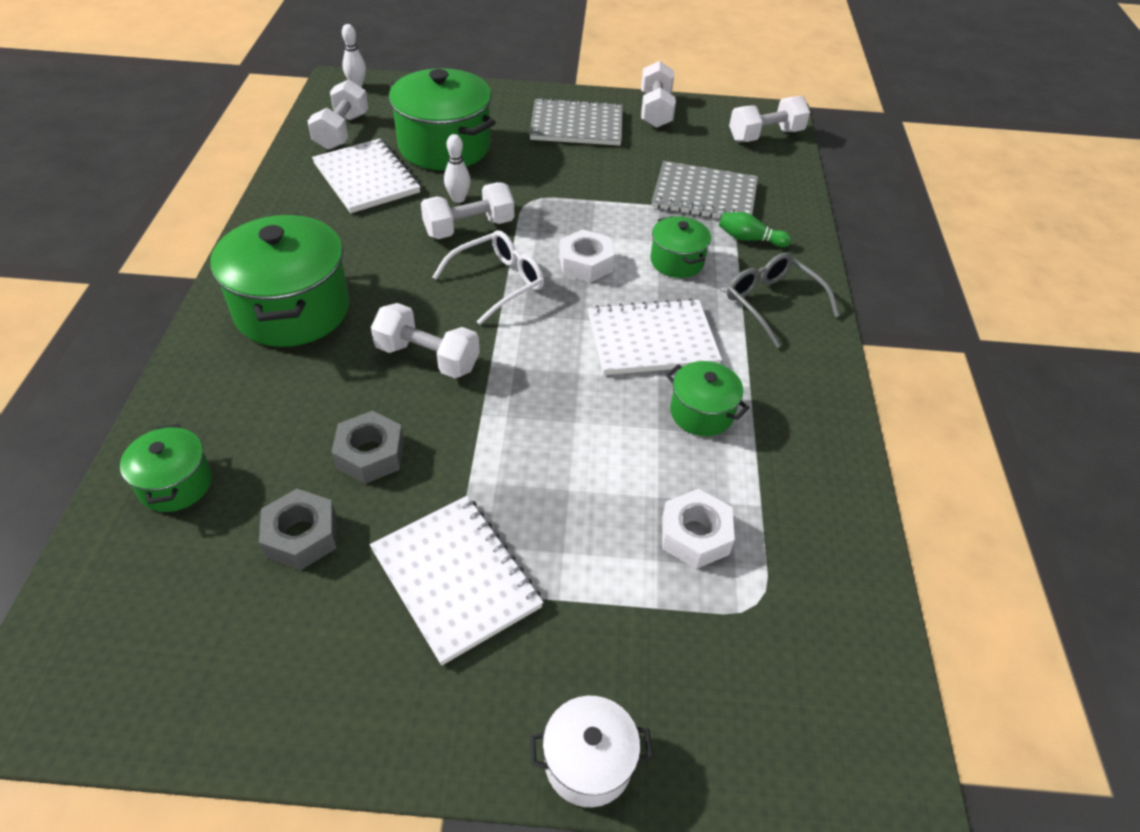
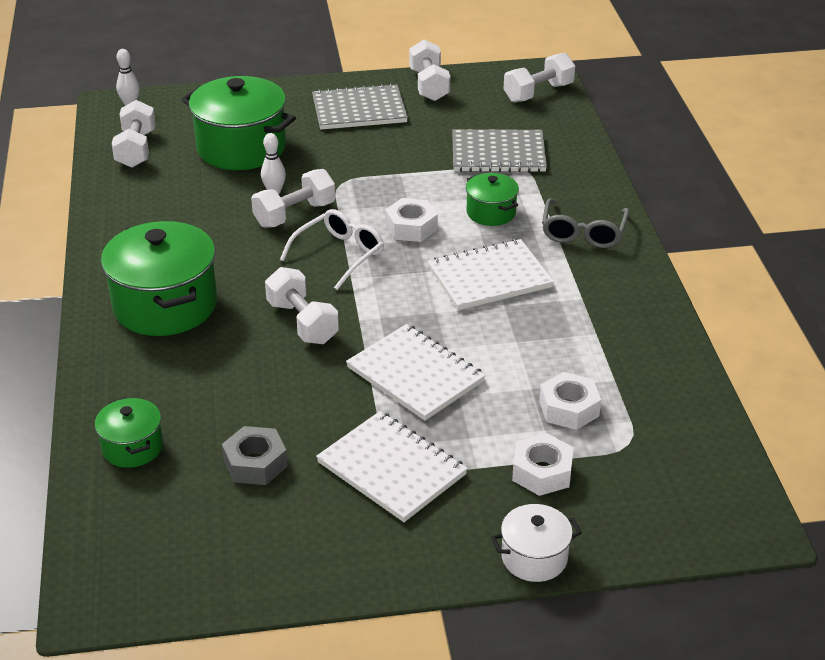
camera: 10 degrees left, 10 degrees down
(366, 178) = (180, 187): white notebook -> white notebook (415, 374)
(370, 454) = (285, 399): grey nut -> none
(427, 358) = (302, 322): white dumbbell -> white dumbbell turned 45 degrees clockwise
(636, 624) = (542, 472): none -> white nut
(701, 413) = (548, 324): green pot -> none
(749, 239) = (549, 184): green bowling pin -> none
(772, 303) = (583, 233): grey glasses -> grey glasses turned 120 degrees counterclockwise

